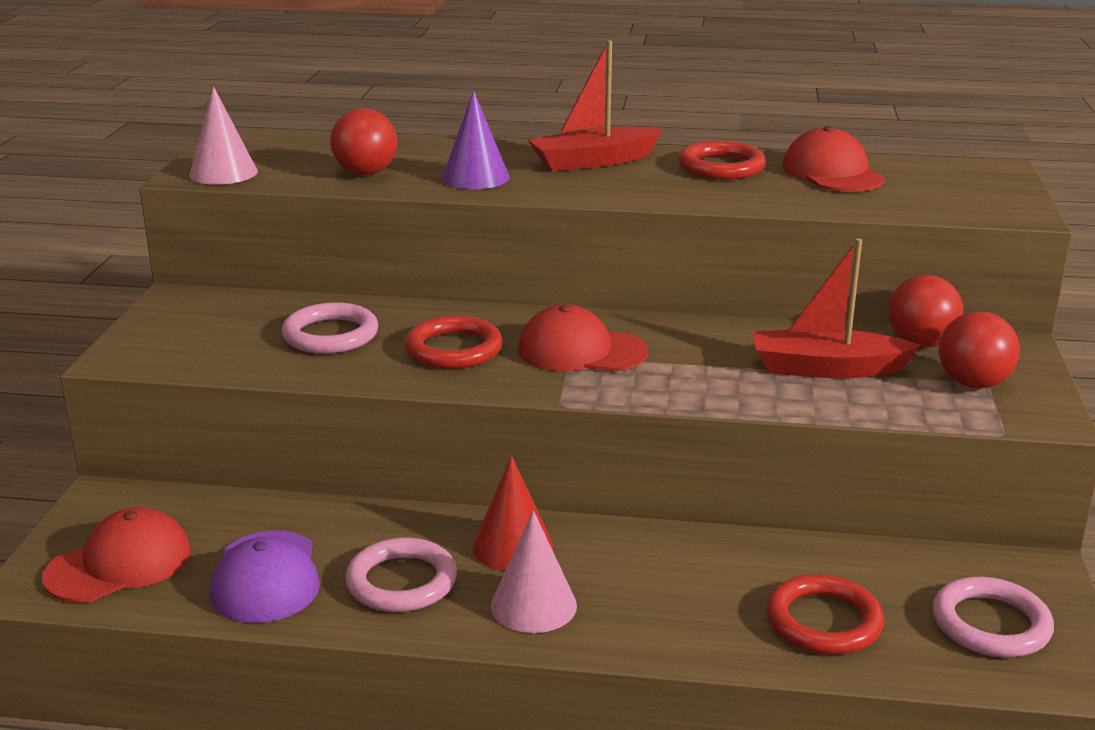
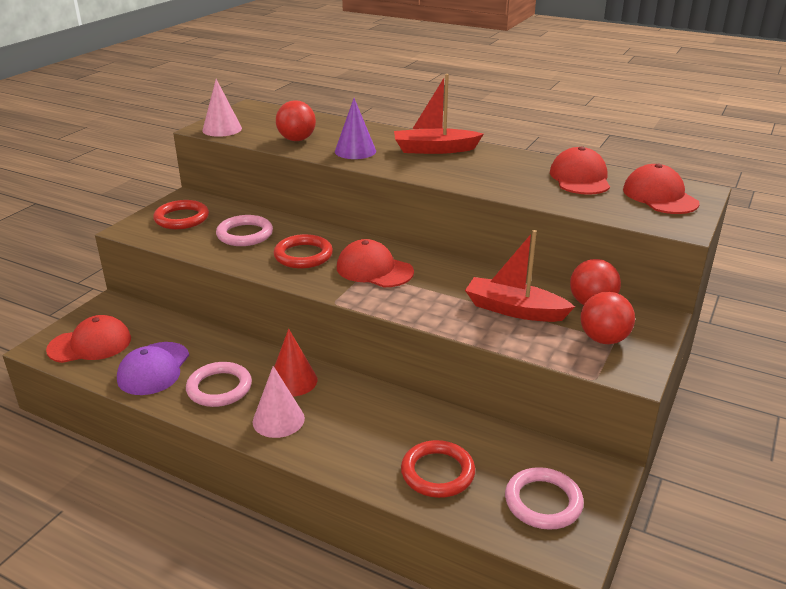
camera: 20 degrees right, 5 degrees up
(721, 167) = (510, 164): red ring -> red ring (182, 218)
(955, 181) = (659, 196): none -> red cap

